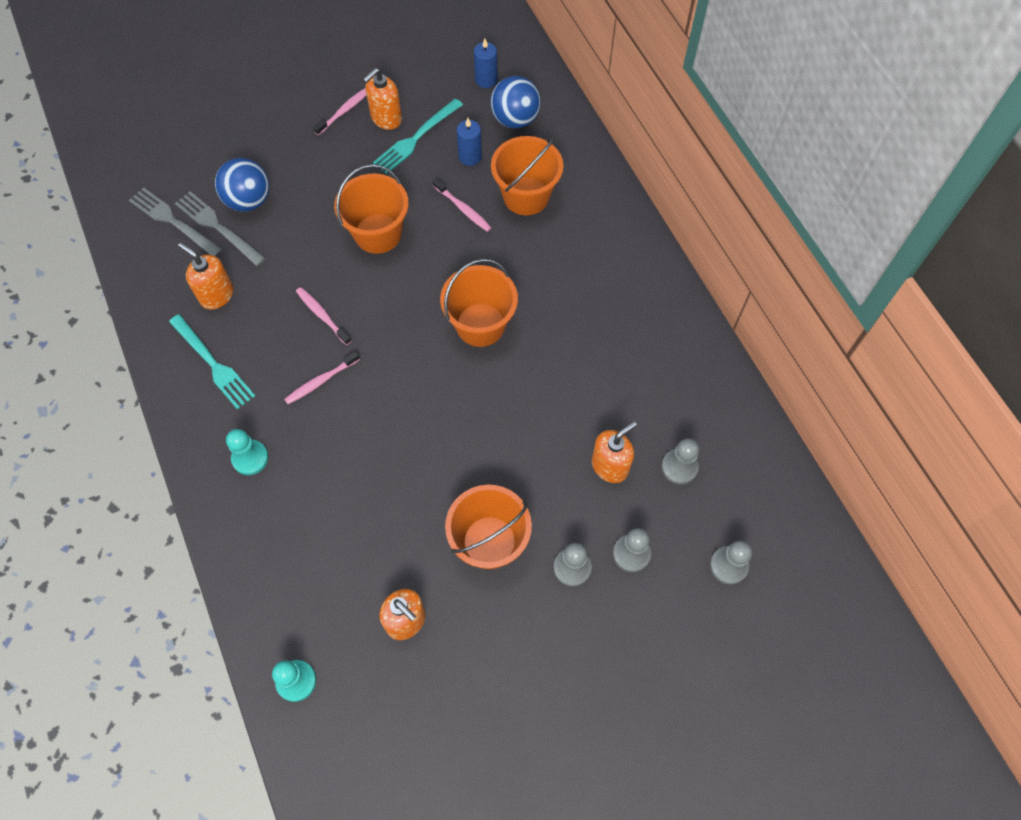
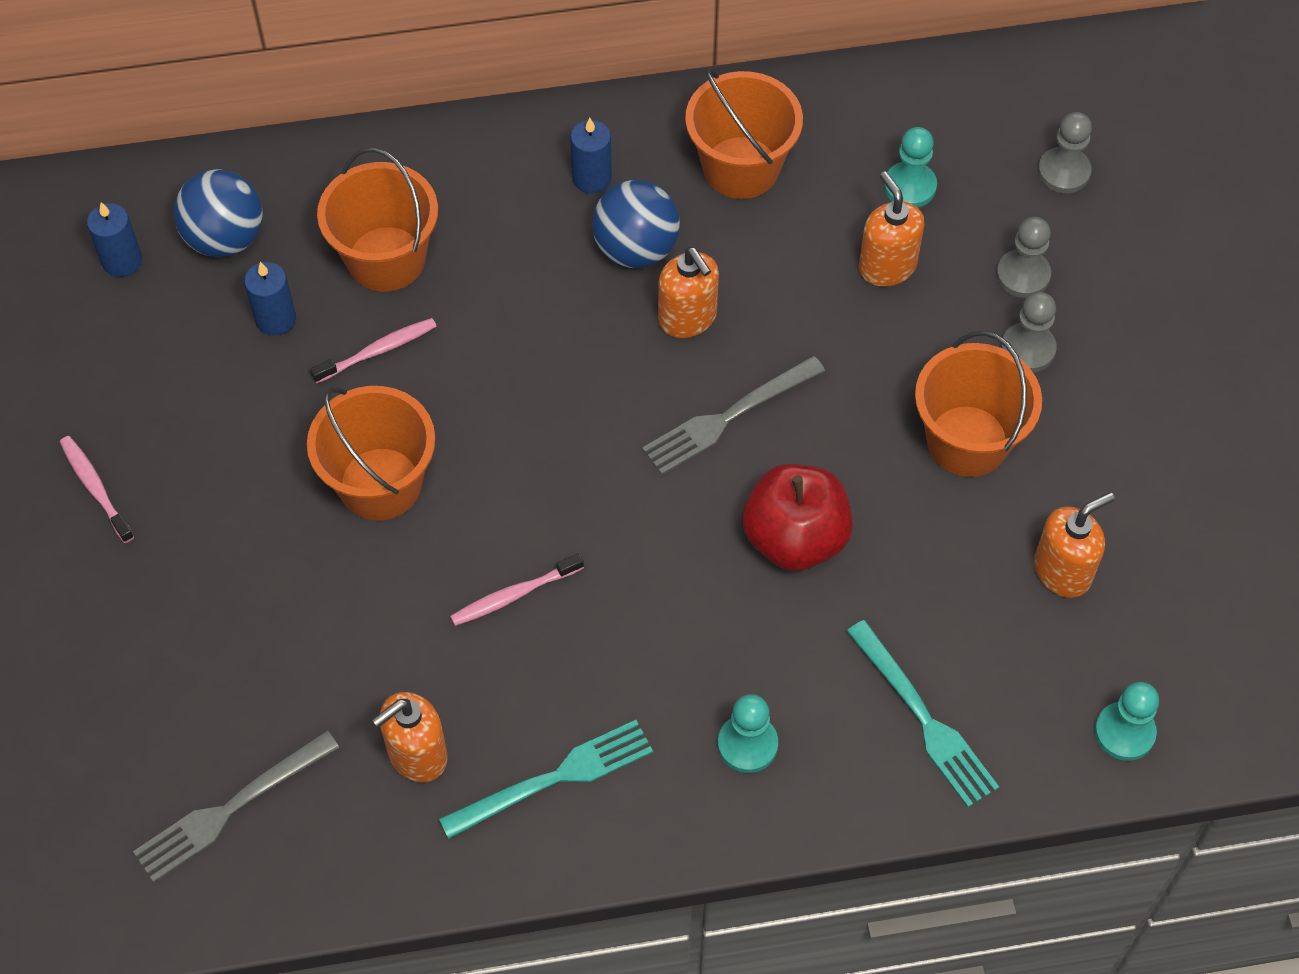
camera: 75 degrees left, 5 degrees down
(218, 227) = (271, 734): grey fork -> grey fork (728, 417)
(248, 200) = (233, 675): blue ball -> blue ball (636, 249)
(321, 381) = (637, 618): pink toothbrush -> none
(386, 118) = (141, 426): orange soap dispenser -> orange soap dispenser (688, 318)
(393, 454) = (795, 538): none -> red apple
(416, 138) = (204, 389): turquoise fork -> turquoise fork (924, 719)
(480, 325) = (605, 374): orange bucket -> orange bucket (741, 168)
(619, 283) = (592, 178): none -> blue candle
(679, 467) = (910, 186): grey pawn -> turquoise pawn

